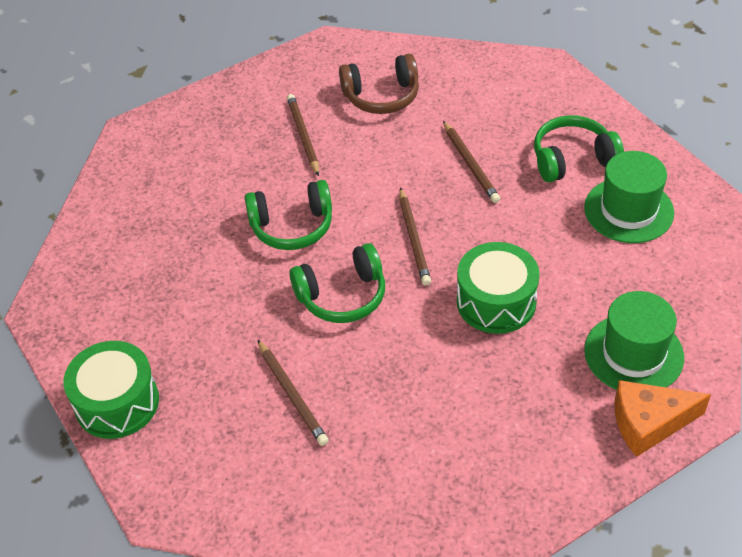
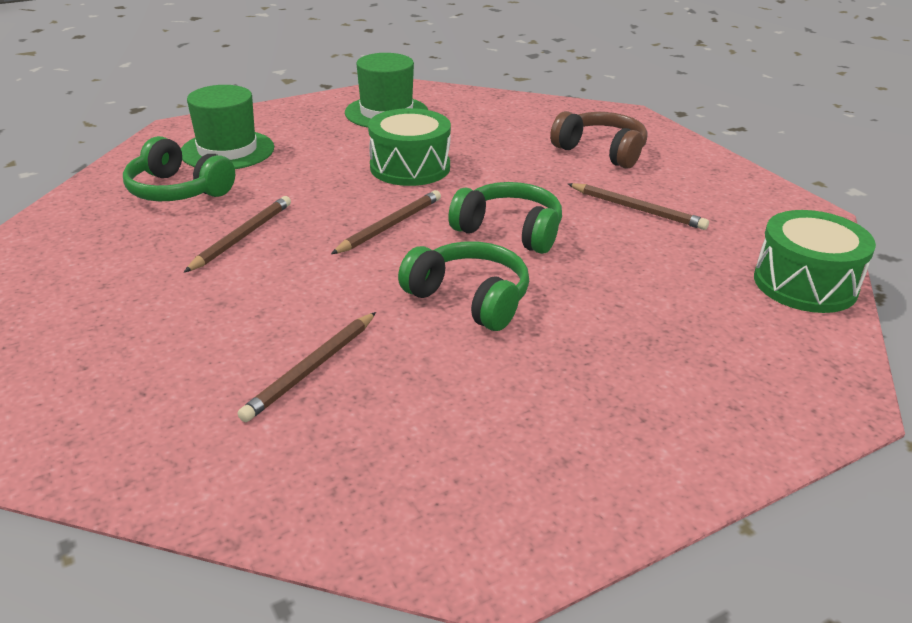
camera: 135 degrees left, 15 degrees down
(292, 394) = (637, 209): brown pencil -> brown pencil turned 105 degrees clockwise
(381, 96) = (164, 344): brown headphones -> brown headphones (601, 151)
(649, 423) = (438, 96): orange cheese -> none

